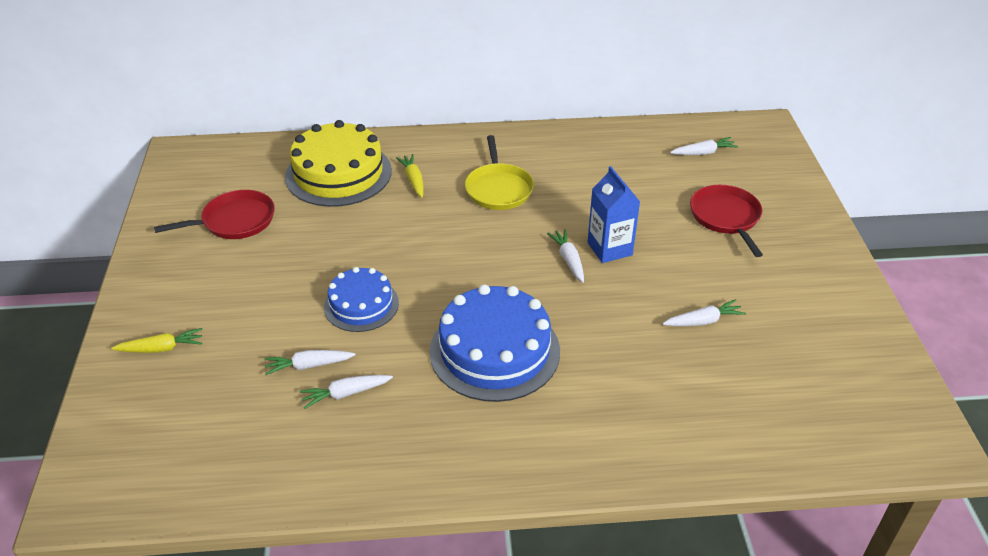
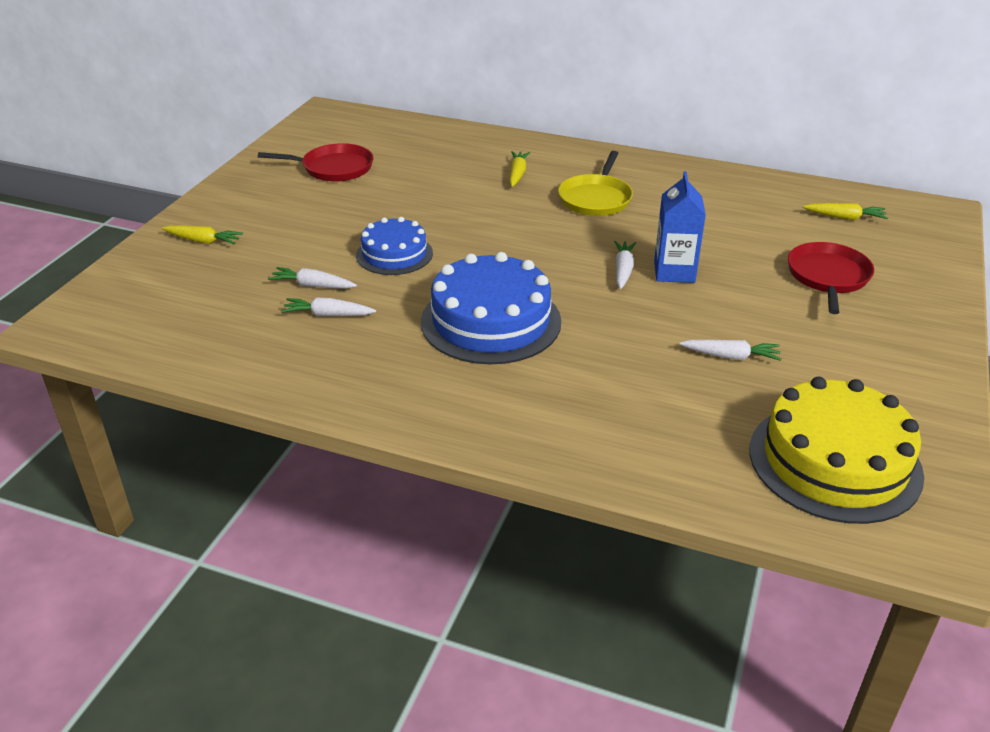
camera: 25 degrees right, 5 degrees down
(338, 173) = (451, 154): yellow cake -> yellow cake (834, 461)
(703, 153) = (845, 217): white carrot -> yellow carrot

